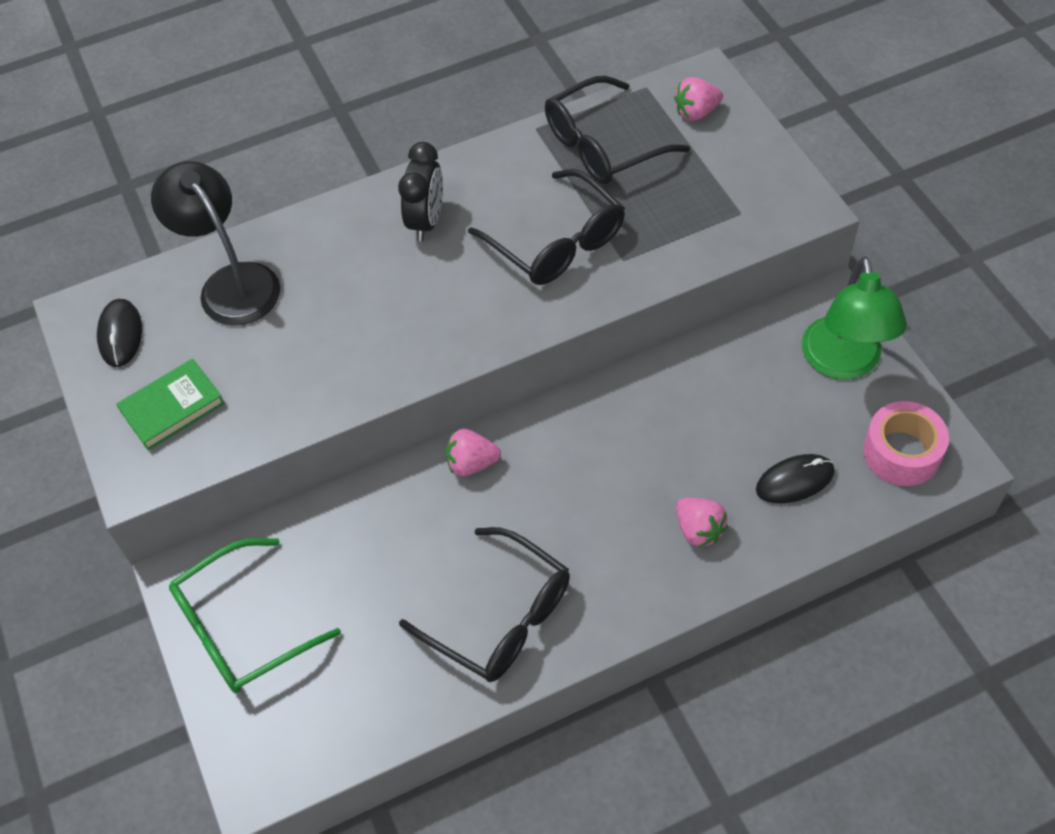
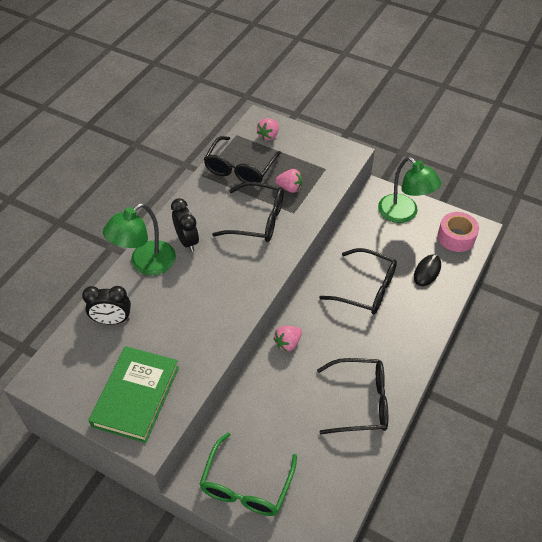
camera: 40 degrees left, 5 degrees down
(120, 335) = (73, 378): black mouse -> none
(172, 407) = (136, 396): green book -> green book, size x1.64
(231, 283) = (112, 320): black lamp -> black clock
(341, 225) = (145, 264): none -> green lamp
(666, 451) = (366, 289): none -> black glasses
(698, 530) = (408, 313): pink strawberry -> pink strawberry (289, 188)

